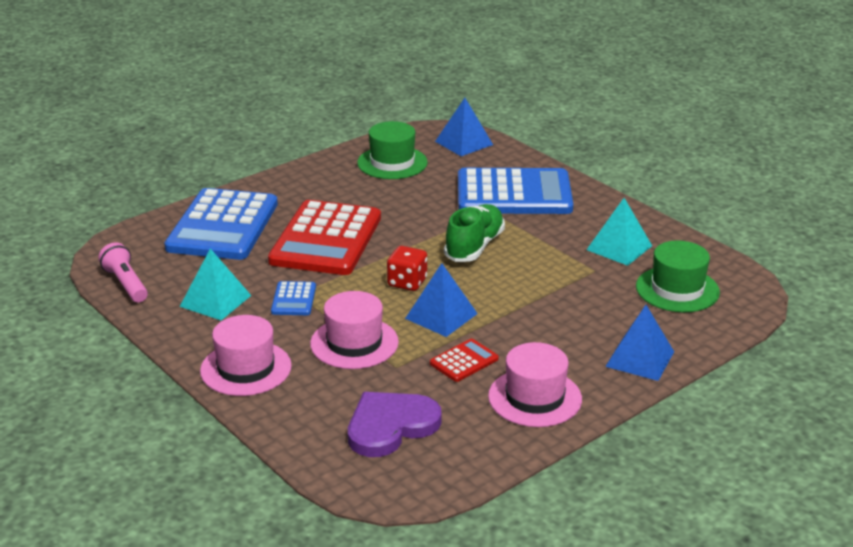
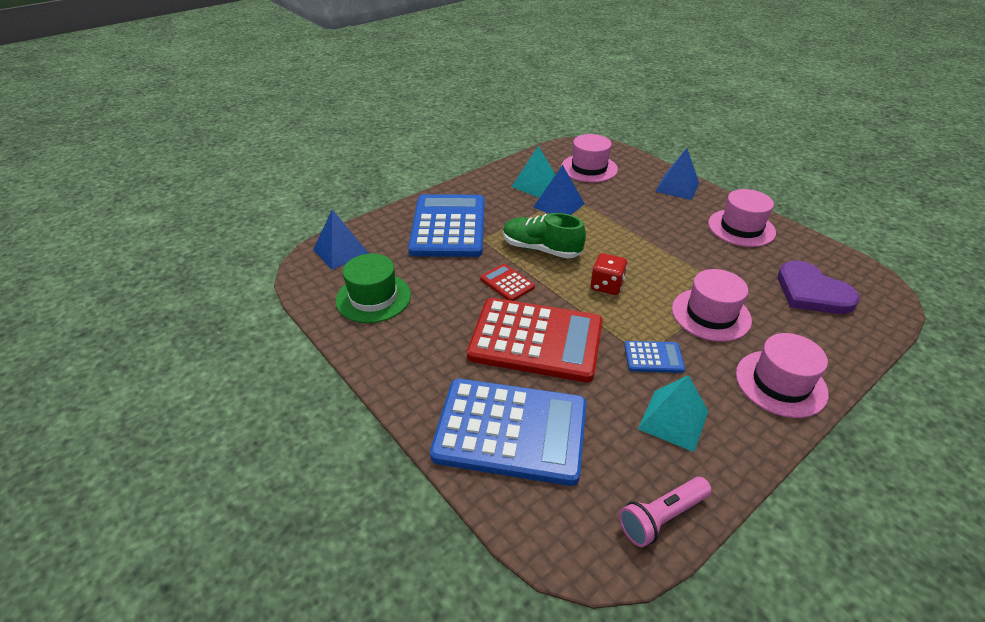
camera: 90 degrees left, 10 degrees up
(441, 316) = (653, 267): blue pyramid -> blue pyramid (559, 205)
(464, 361) = (711, 257): red calculator -> red calculator (507, 283)
(677, 289) = (589, 168): green hat -> pink hat

